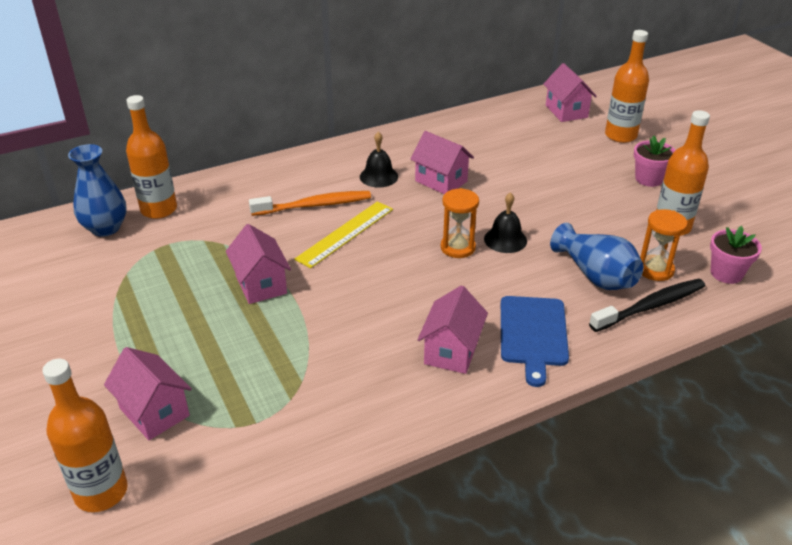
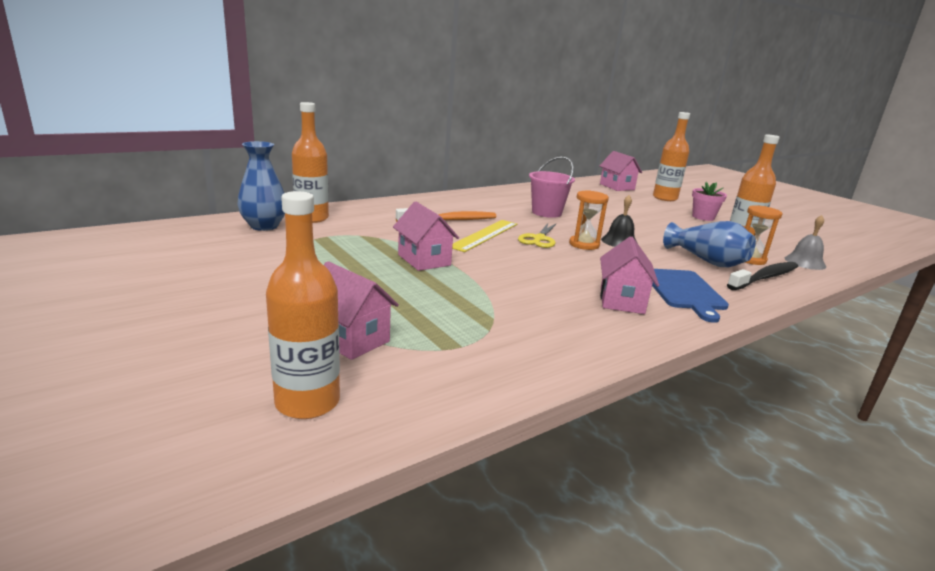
camera: 10 degrees left, 15 degrees down
(379, 176) = (495, 209): black bell -> none
(407, 238) = (539, 239): none -> yellow scissors
(441, 181) = (546, 213): pink house -> pink bucket
(726, 273) = (805, 262): pink flower pot -> grey bell

